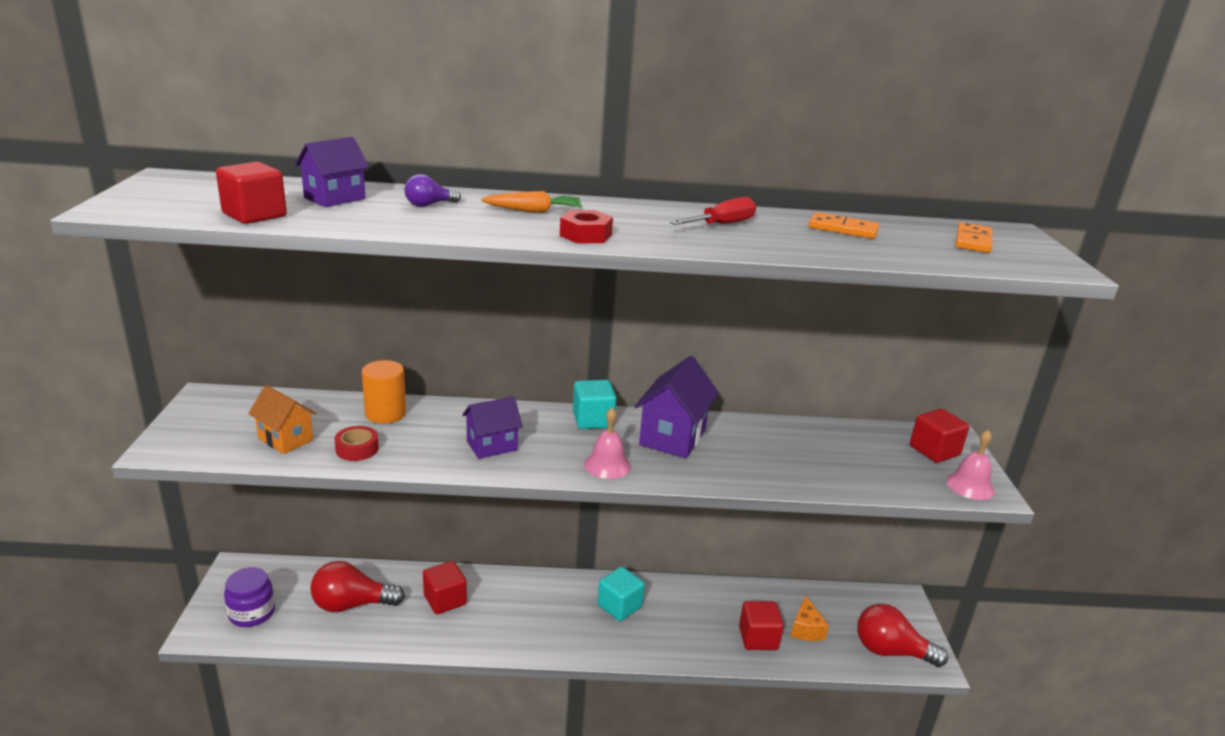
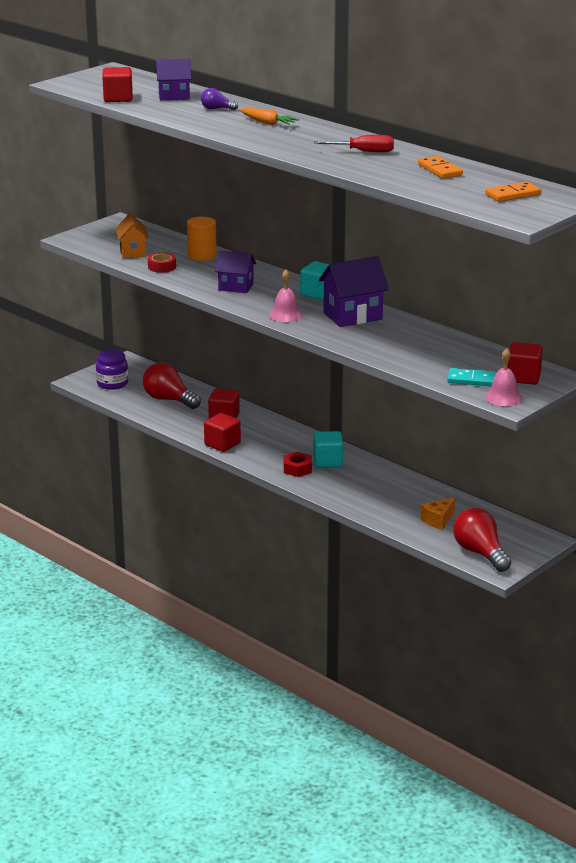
camera: 45 degrees right, 0 degrees up
(585, 235) = (265, 140): red nut -> red nut (297, 469)
(758, 638) = (395, 510): red cube -> red cube (222, 444)
(909, 475) = (472, 380): none -> turquoise domino

